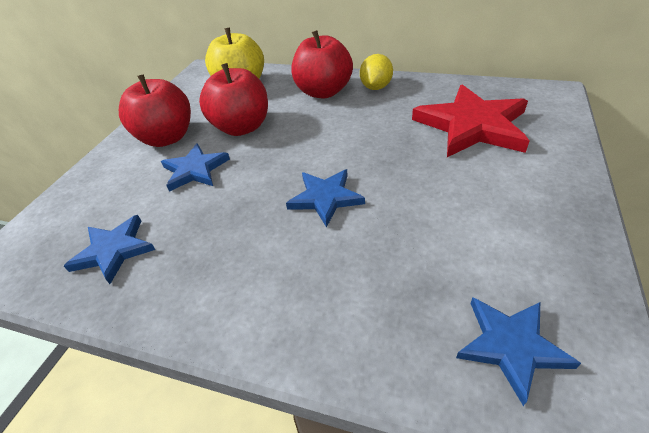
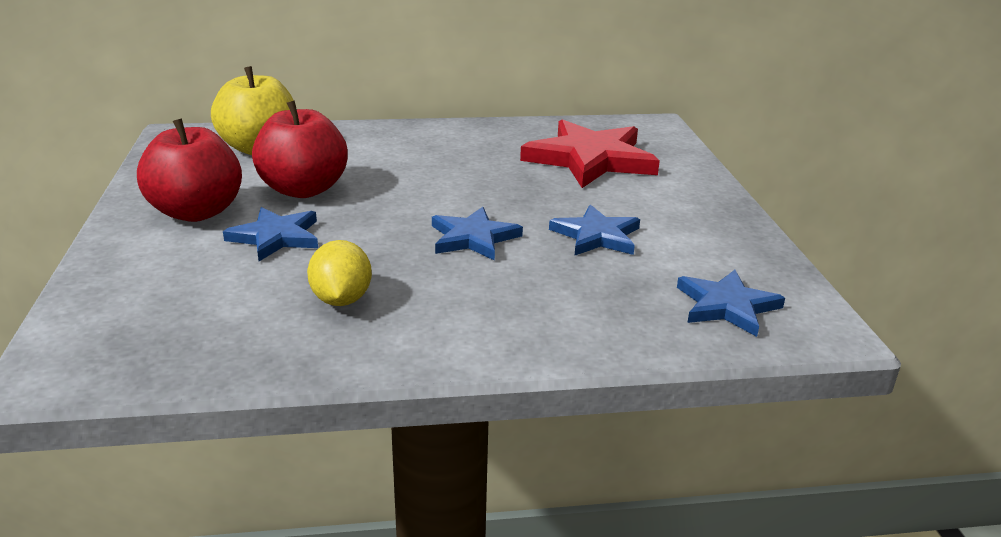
camera: 30 degrees left, 15 degrees down
(113, 250) = (235, 324): blue star -> blue star (596, 236)
(323, 92) = (387, 144): red apple -> none
(376, 87) = (453, 135): yellow lemon -> yellow lemon (341, 299)

